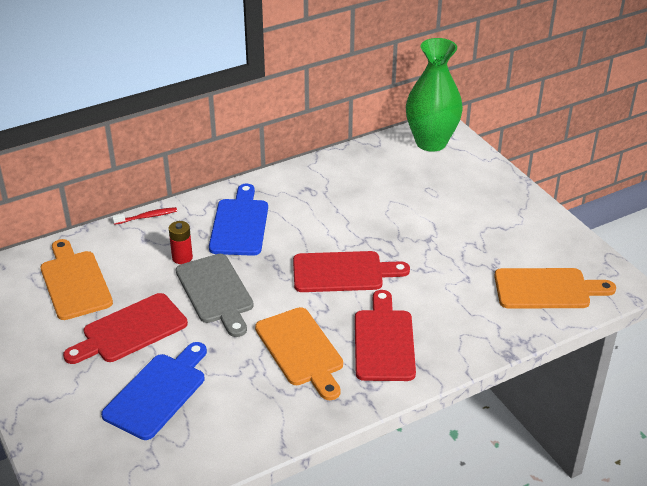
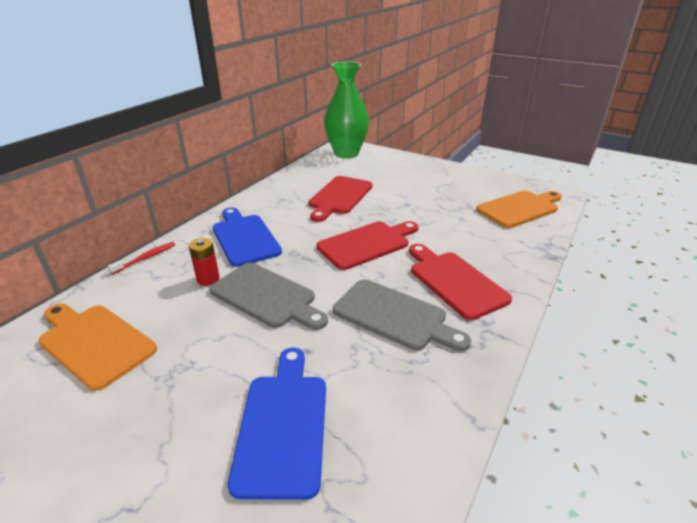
camera: 30 degrees left, 5 degrees down
(130, 330) = (198, 367): red cutting board -> red cutting board (339, 197)
(301, 350) = (394, 316): orange cutting board -> grey cutting board

